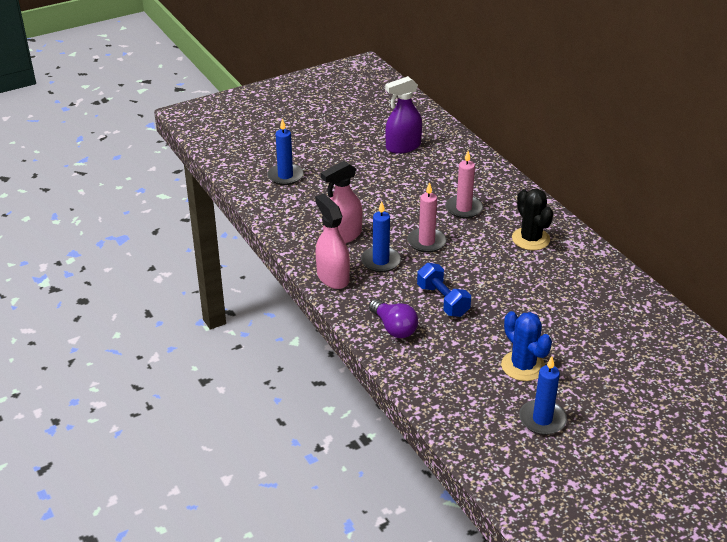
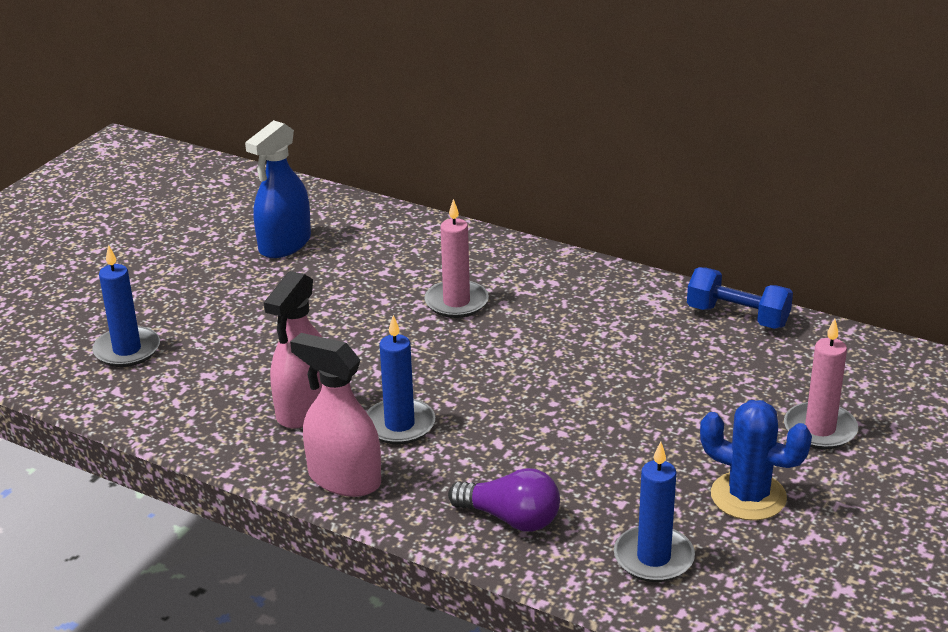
camera: 30 degrees left, 5 degrees down
(403, 147) = (284, 244): purple spray bottle -> blue spray bottle
(426, 242) = (444, 370): pink candle -> pink candle (820, 429)
(442, 300) = (547, 447): blue dumbbell -> blue dumbbell (737, 317)
(530, 239) = (591, 311): black cactus -> none
(542, 419) = (846, 563): blue candle -> blue candle (653, 558)

